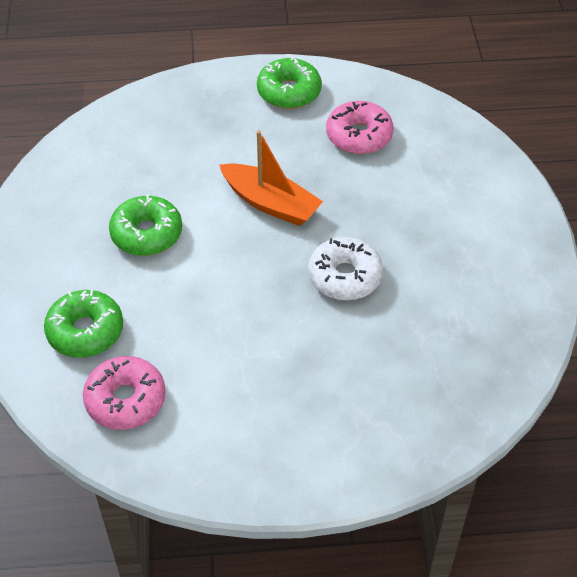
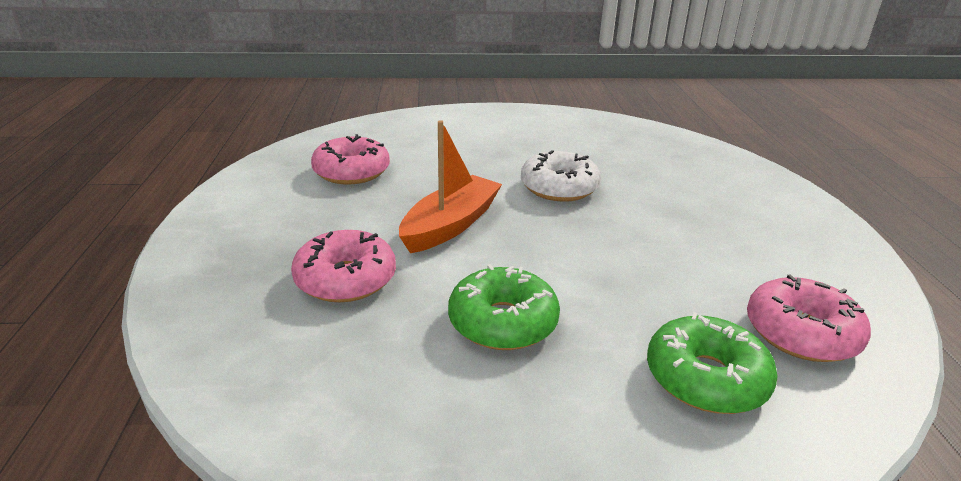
camera: 90 degrees left, 20 degrees down
(196, 154) = (345, 279): none -> pink donut
(289, 92) = (252, 208): green donut -> none

